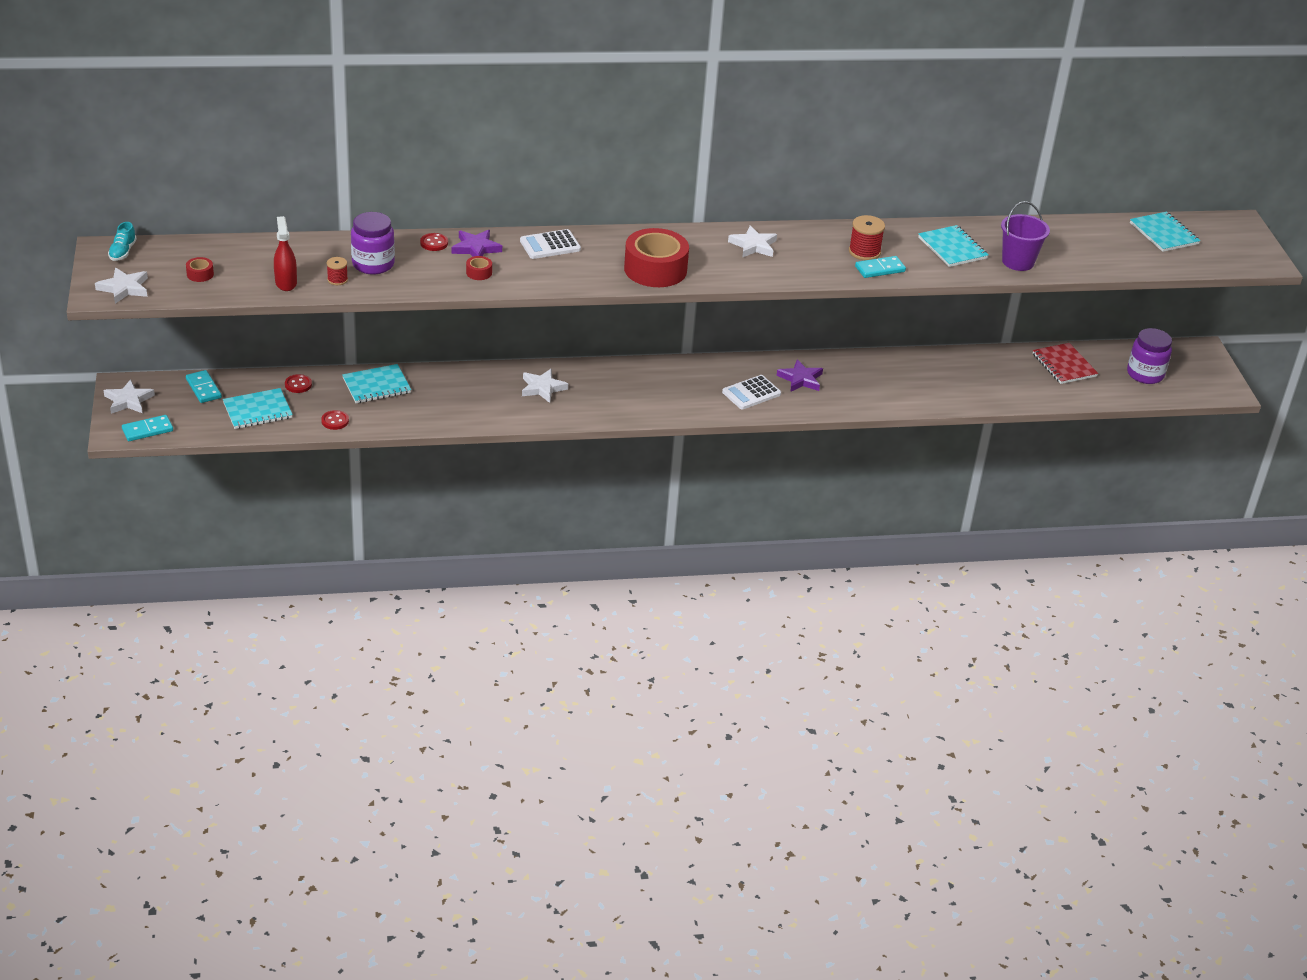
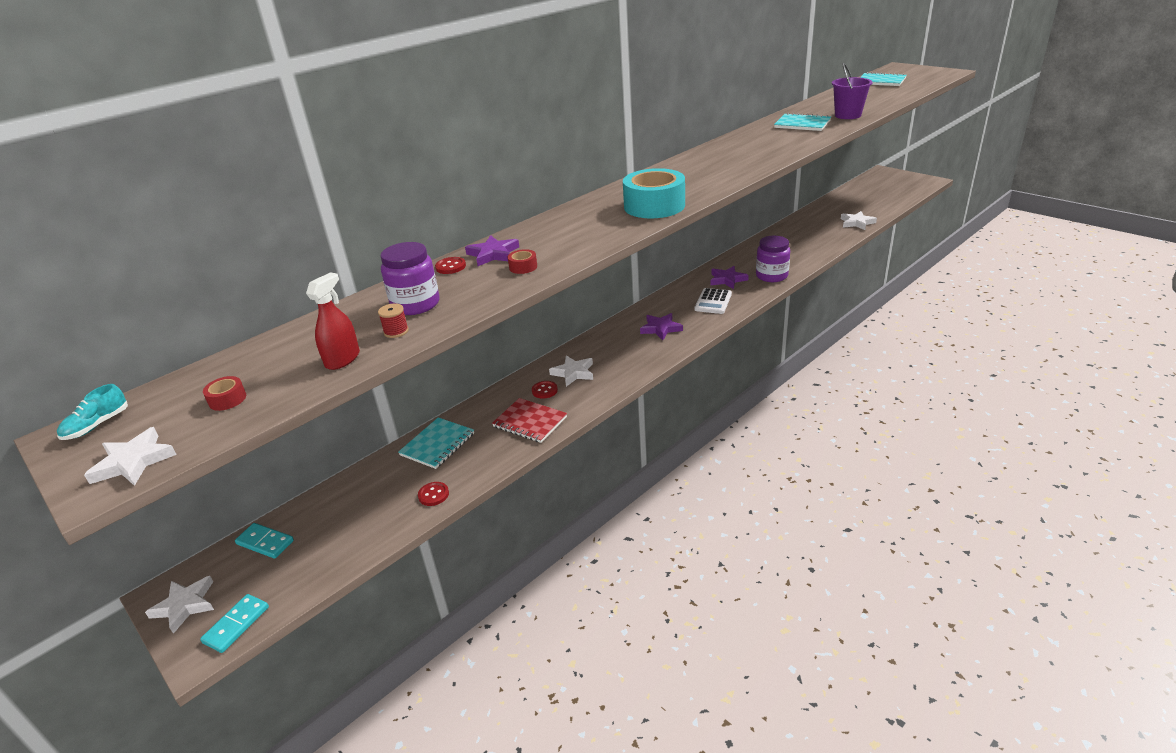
camera: 30 degrees left, 5 degrees down
(123, 252) = (97, 425): turquoise shoe -> turquoise shoe turned 60 degrees clockwise
(257, 410) = (345, 530): turquoise notebook -> none
(286, 283) = (342, 359): red spray bottle -> red spray bottle turned 75 degrees clockwise
(298, 384) = (362, 484): red button -> red button (544, 390)
(550, 245) = (550, 227): white calculator -> none
(655, 269) = (654, 206): red tape -> turquoise tape
(667, 391) = (661, 328): none -> purple star
(753, 245) = (691, 169): white star -> white star (857, 223)
(864, 252) = (761, 144): red spool -> none
(880, 269) = (788, 147): turquoise domino -> none
(1064, 365) = (841, 206): red notebook -> red notebook (530, 422)
(1145, 374) = (882, 192): purple jar -> purple jar (771, 276)

